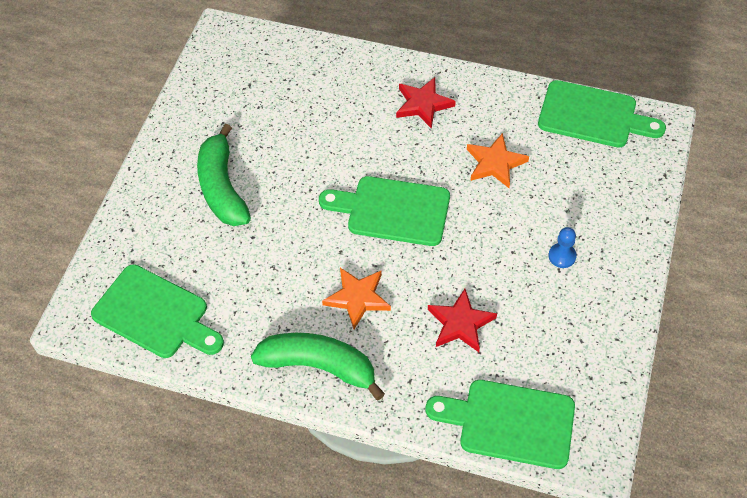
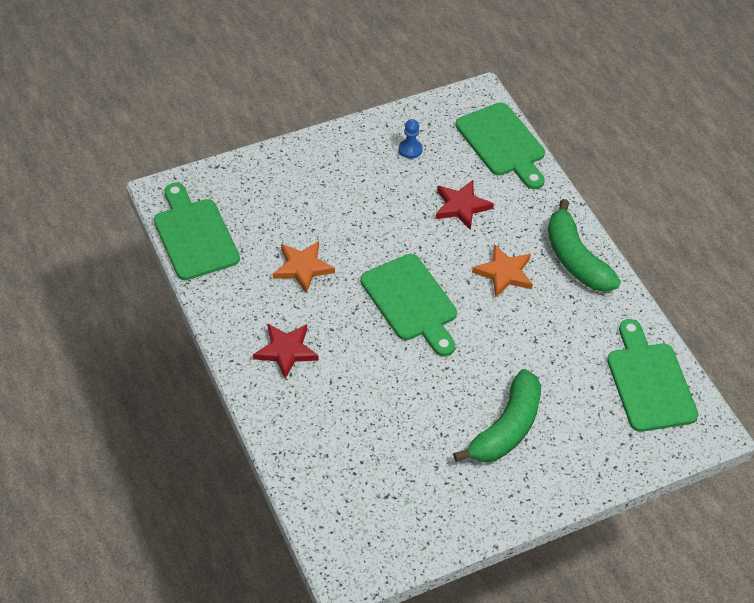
camera: 135 degrees left, 5 degrees down
(562, 256) = (350, 184): blue pawn -> blue pawn (410, 149)

